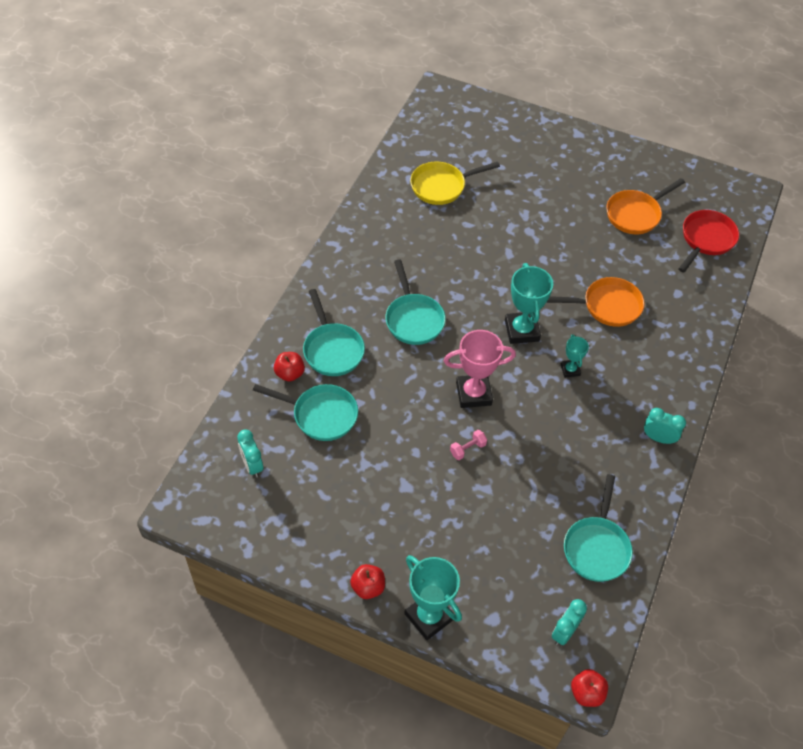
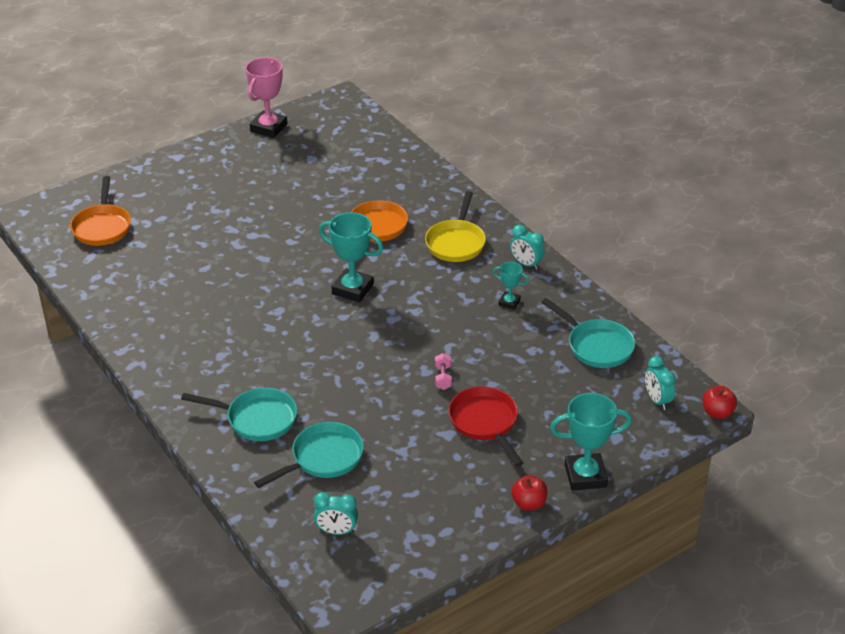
camera: 55 degrees left, 15 degrees down
(289, 373) = (256, 460): red apple -> none
(413, 319) = (275, 350): turquoise pan -> none
(441, 186) = (143, 264): yellow pan -> yellow pan (456, 243)
(473, 393) = (390, 348): pink trophy -> pink trophy (269, 128)
(570, 370) = (418, 280): turquoise trophy -> turquoise trophy (509, 302)
(635, 214) = (299, 168): orange pan -> orange pan (102, 227)
(658, 438) = (526, 264): turquoise clock -> turquoise clock turned 105 degrees counterclockwise
(706, 239) = (363, 145): red pan -> red pan (485, 423)

